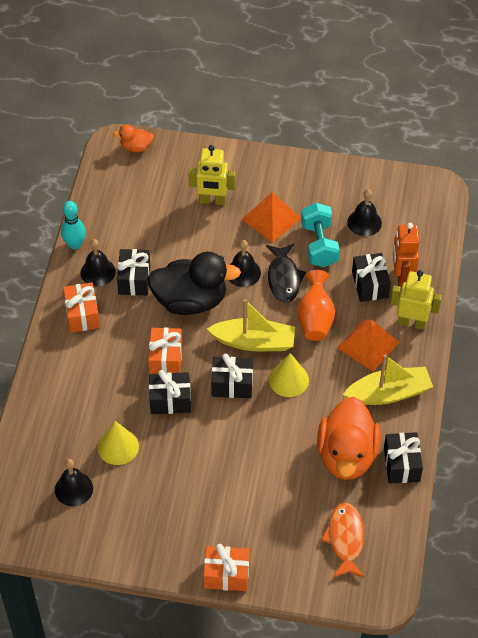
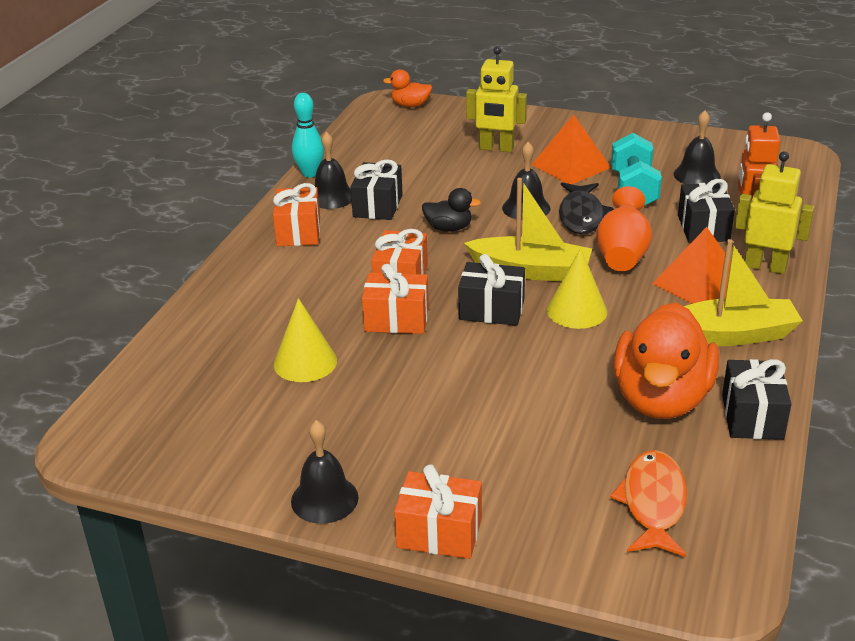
camera: 10 degrees right, 20 degrees down
(74, 489) = (222, 403): black bell -> black bell (324, 499)
(170, 400) = (396, 319): black gift -> orange gift
(190, 301) = (449, 228): black duck -> black duck, size x0.46

